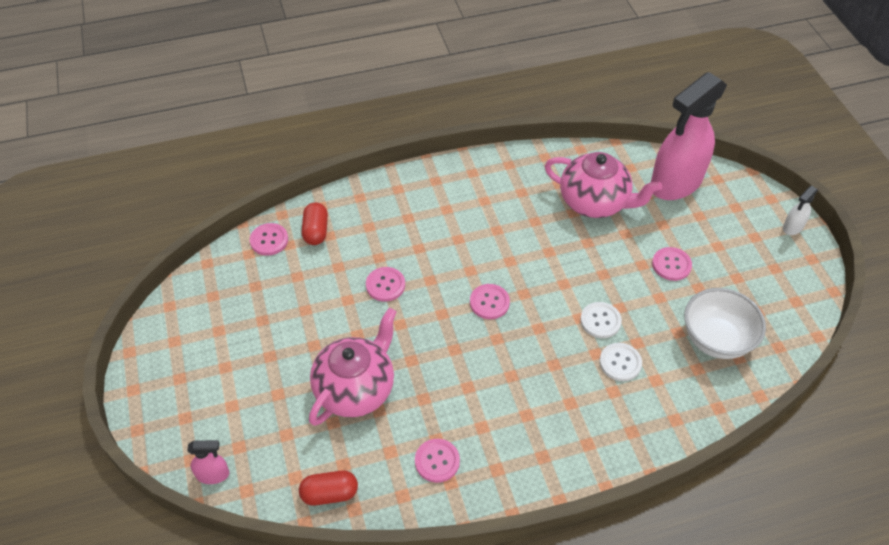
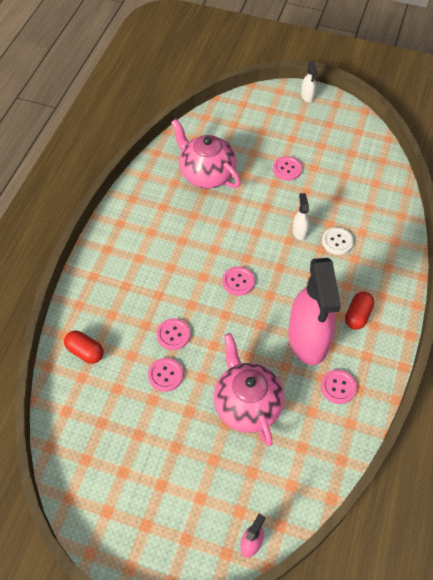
camera: 55 degrees left, 5 degrees up
(269, 240) = (65, 389): pink button -> pink button (165, 375)
(329, 493) = (319, 469): red capsule -> red capsule (357, 315)
(594, 202) = (206, 174): pink teapot -> pink teapot turned 105 degrees counterclockwise
(600, 321) = (299, 231): white button -> white spray bottle
(675, 183) = (228, 125): pink spray bottle -> pink spray bottle (308, 339)
(716, 339) = (356, 185): white bowl -> none

